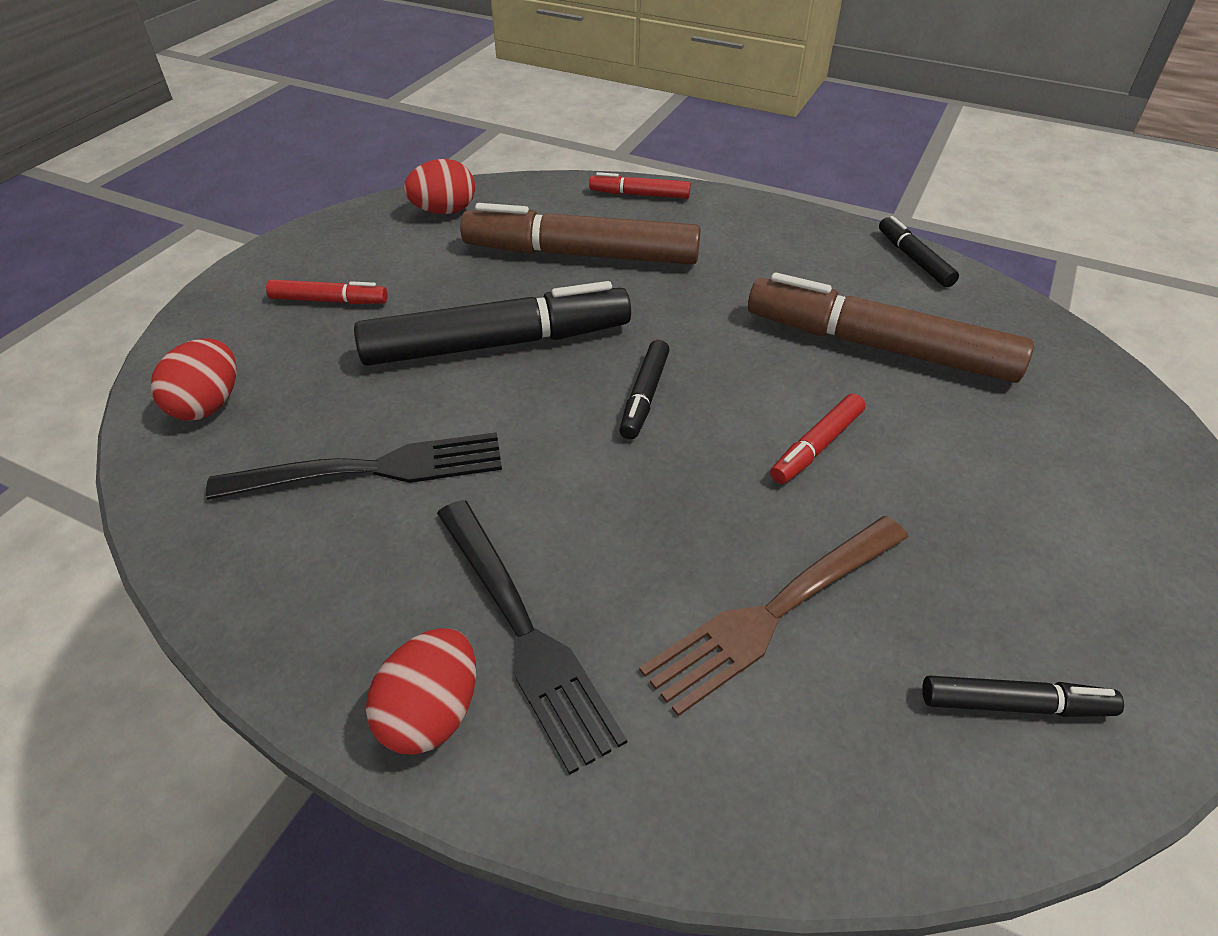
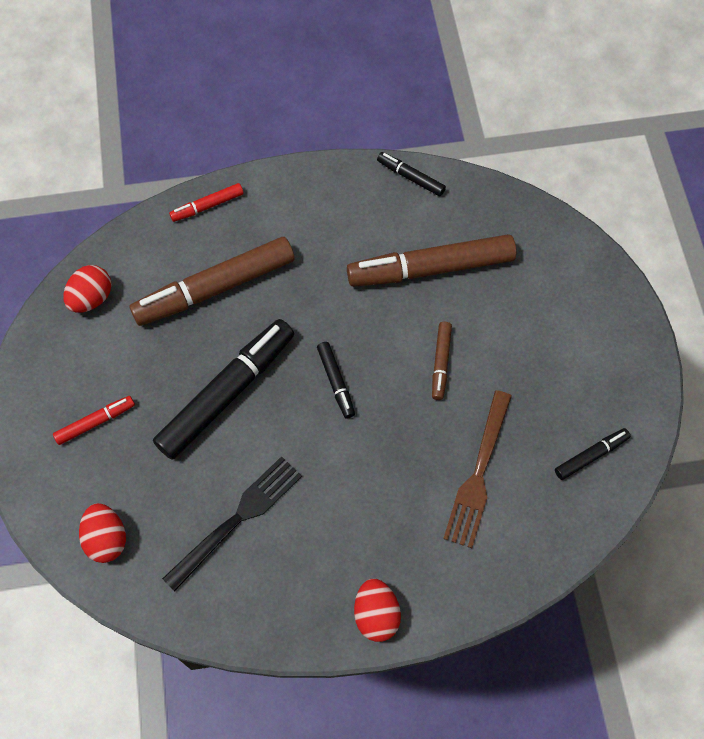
camera: 35 degrees left, 20 degrees up
(523, 631) = (383, 553): black fork -> none
(816, 446) = (440, 363): red marker -> brown marker

